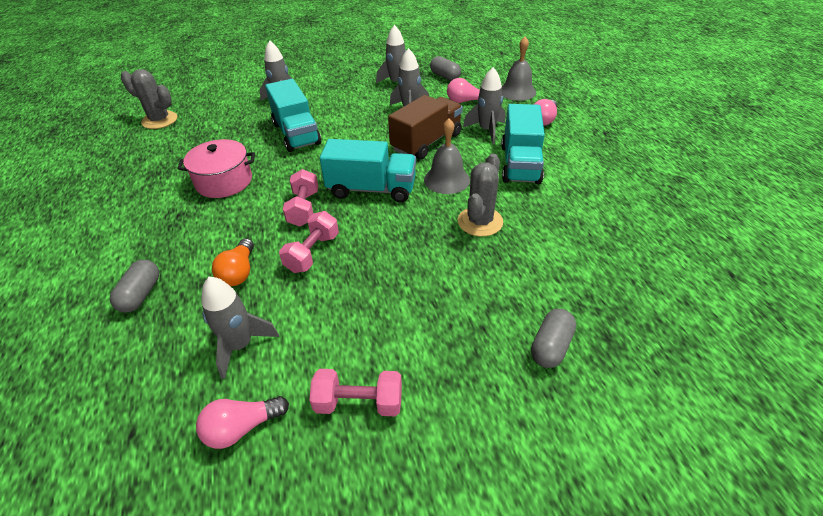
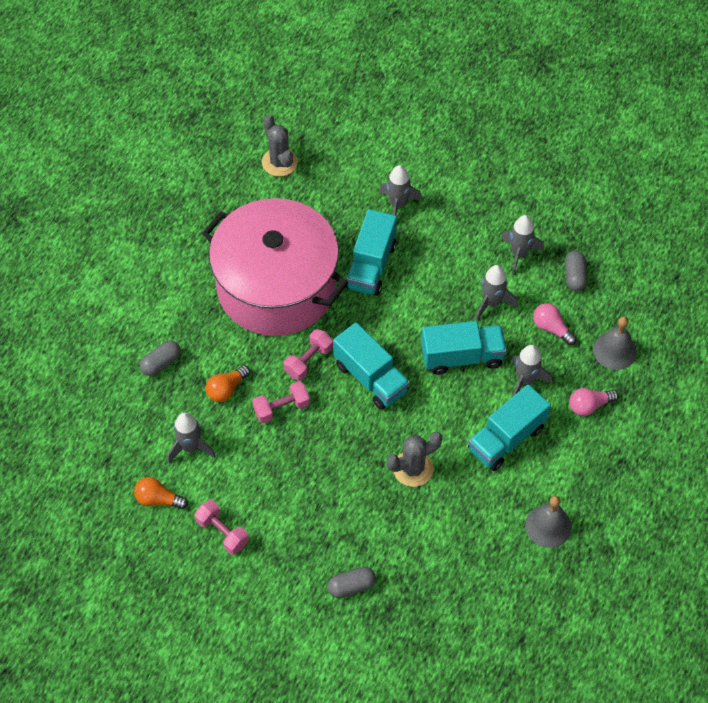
camera: 40 degrees right, 15 degrees up
(224, 181) = (276, 287): pink pot -> pink pot, size x2.28
(242, 428) = (158, 499): pink light bulb -> orange light bulb
(426, 142) = (462, 357): brown truck -> turquoise truck
(446, 179) = (433, 411): grey bell -> grey bell (548, 526)

